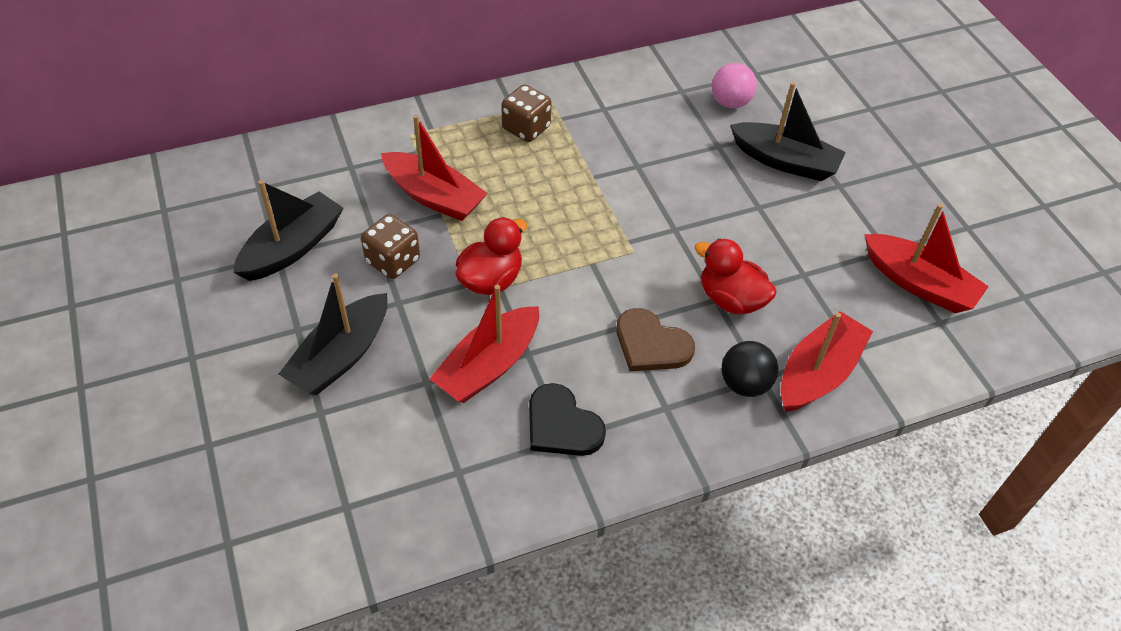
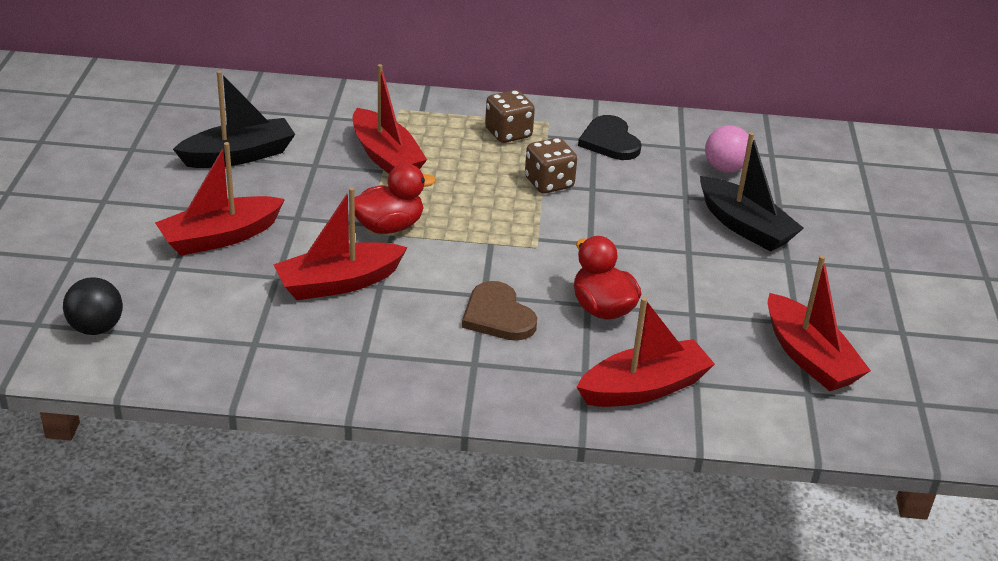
camera: 25 degrees right, 15 degrees down
(341, 356) = (220, 237): black boat -> red boat
(393, 261) = (314, 189): brown dice -> brown dice (549, 183)
(562, 425) = (369, 343): black heart -> black heart (610, 141)
(744, 384) = (563, 372): black ball -> black ball (96, 328)

